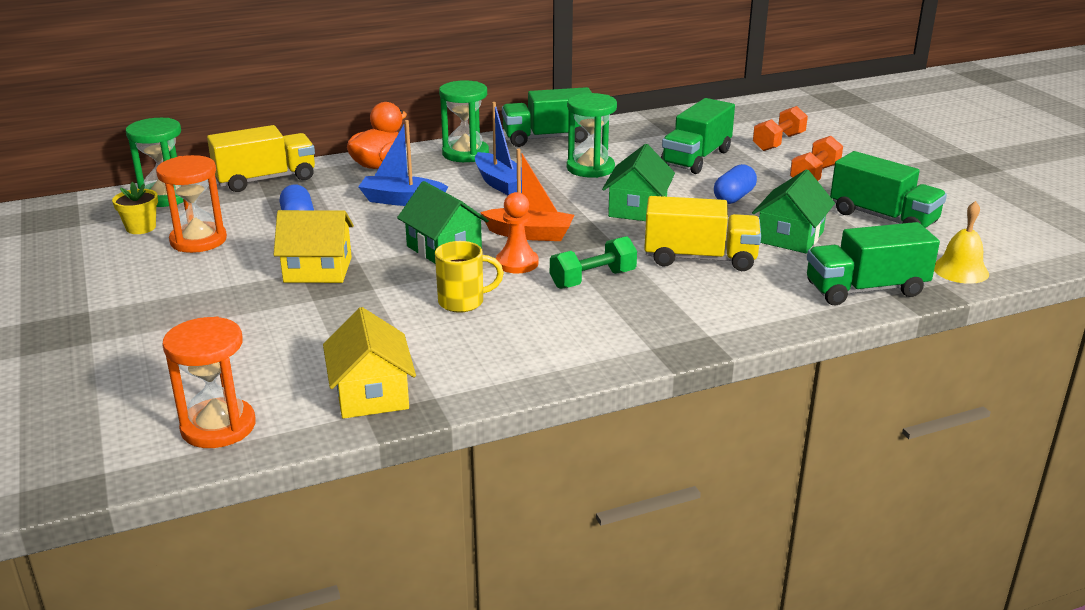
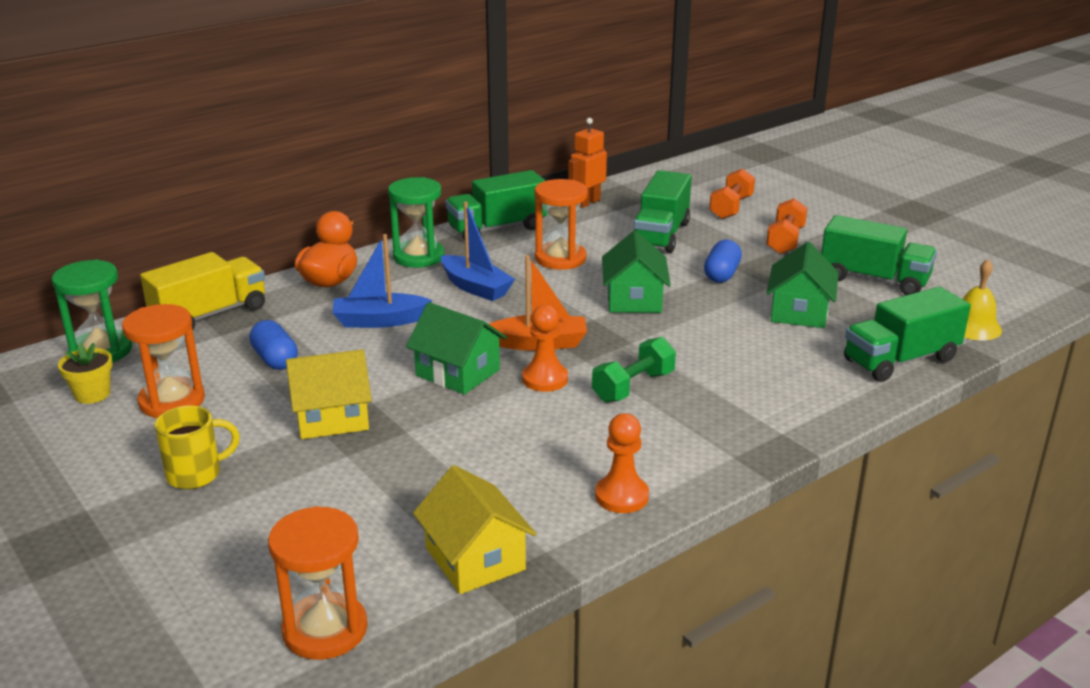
camera: 15 degrees left, 0 degrees up
(463, 302) = (513, 433): yellow mug -> yellow mug (196, 474)
(528, 365) = (621, 496): none -> orange pawn
(590, 168) = (560, 258): green hourglass -> orange hourglass
(643, 125) = (587, 202): none -> orange robot
(700, 258) = (726, 348): yellow truck -> none

